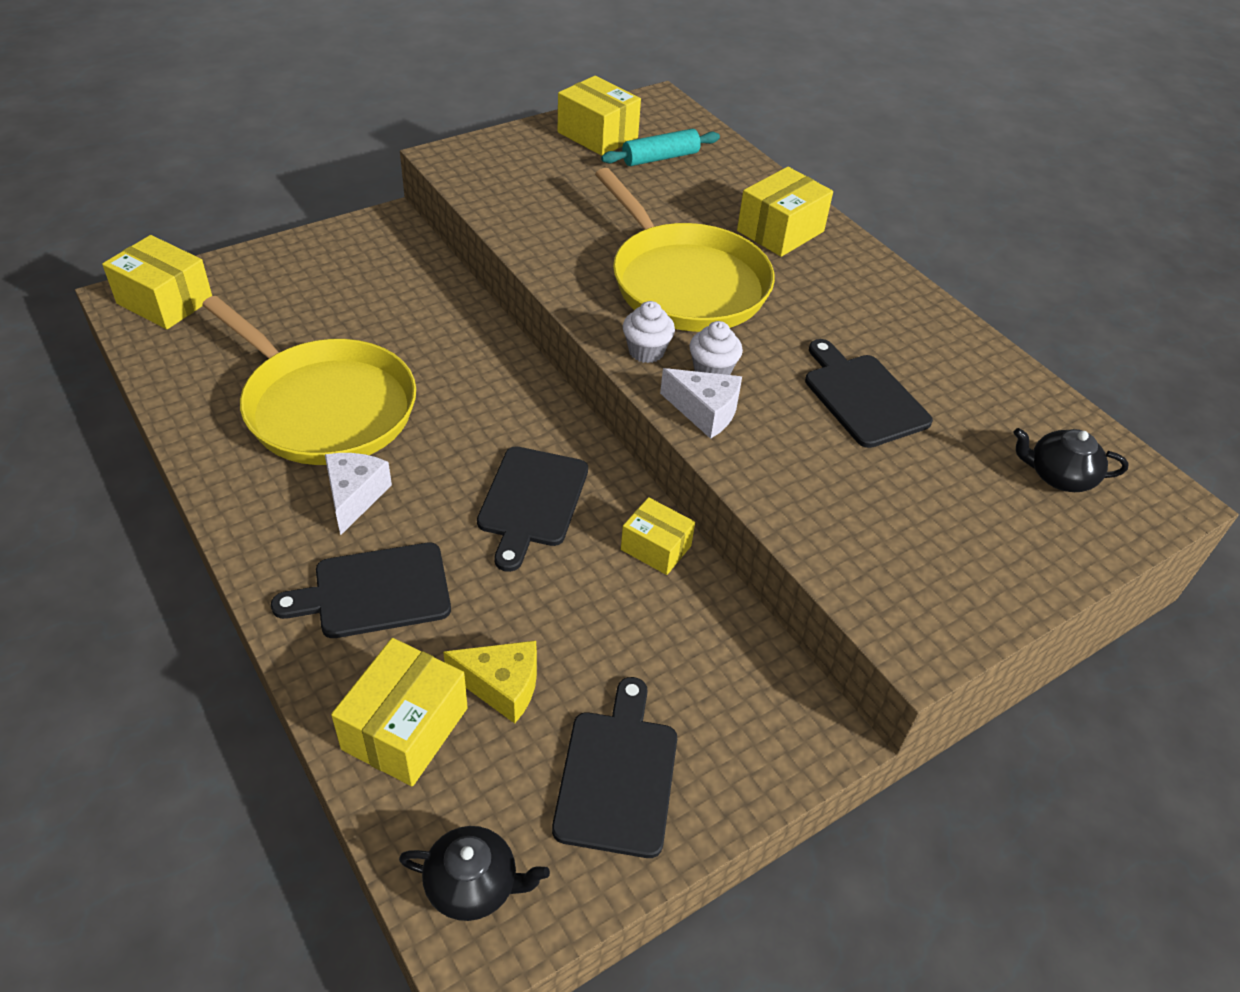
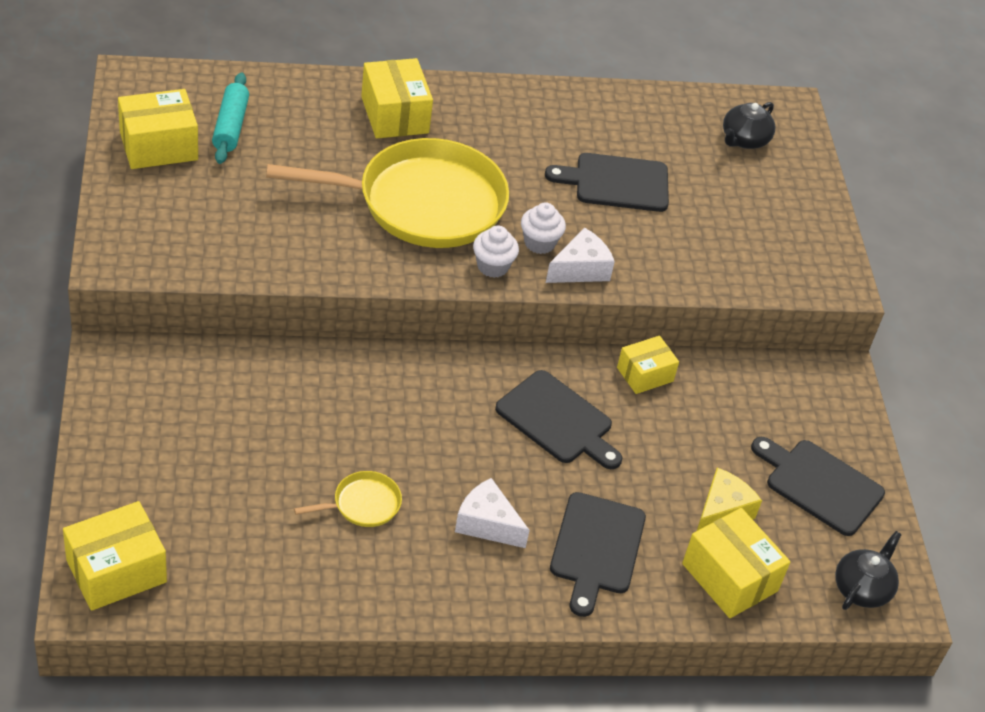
camera: 65 degrees left, 0 degrees up
(325, 407) = (363, 504): yellow pan -> yellow pan, size x0.41

